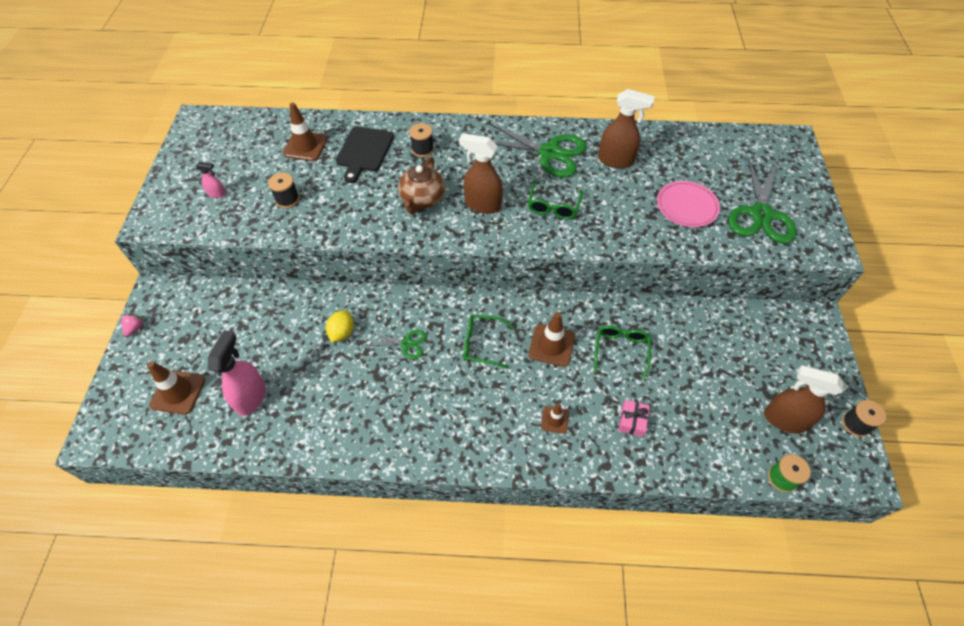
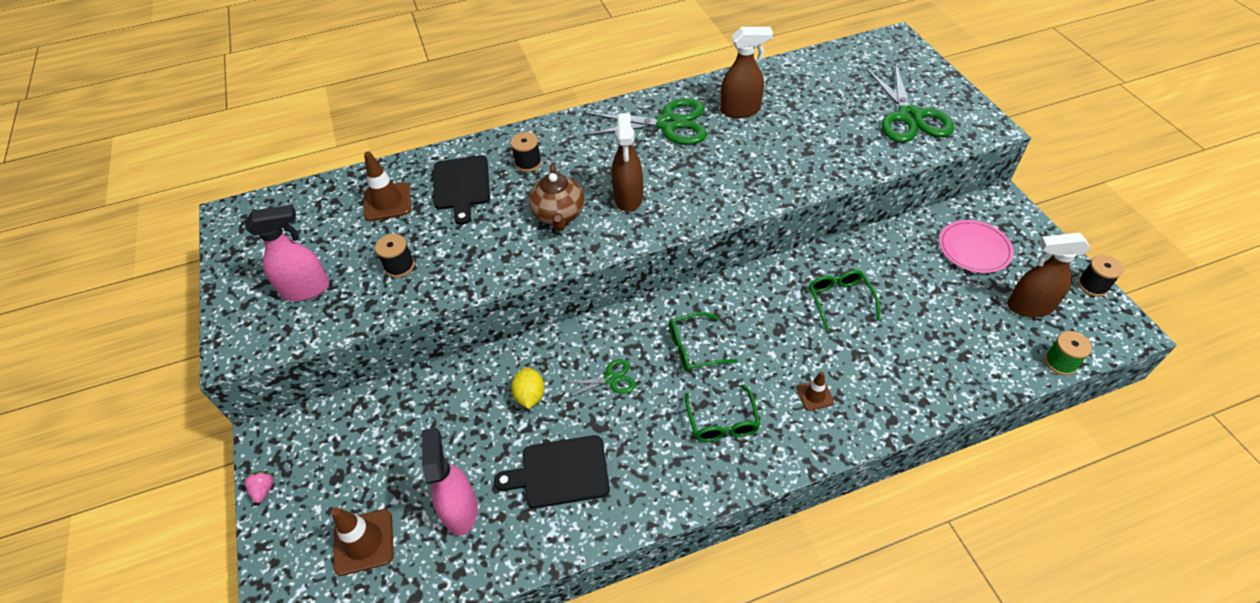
camera: 20 degrees left, 5 degrees down
(217, 194) = (306, 289): pink spray bottle -> pink spray bottle, size x2.03
(332, 399) = (560, 472): none -> black cutting board
(482, 205) = (628, 198): brown spray bottle -> brown spray bottle turned 90 degrees counterclockwise
(551, 345) = (767, 321): brown traffic cone -> none
(553, 206) = (704, 175): green glasses -> green glasses (722, 422)
(632, 421) = (891, 365): pink gift -> none
(687, 206) = (836, 131): pink plate -> pink plate (974, 249)

